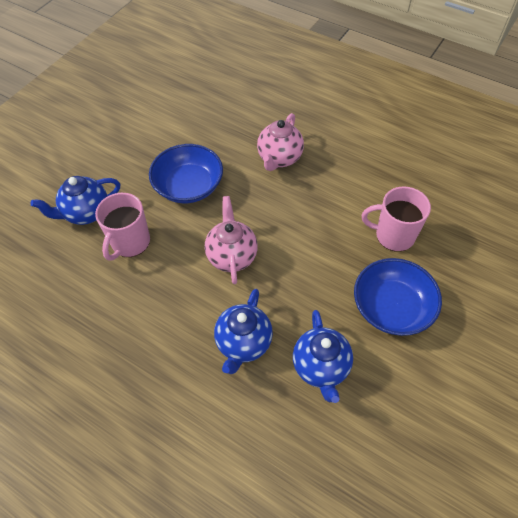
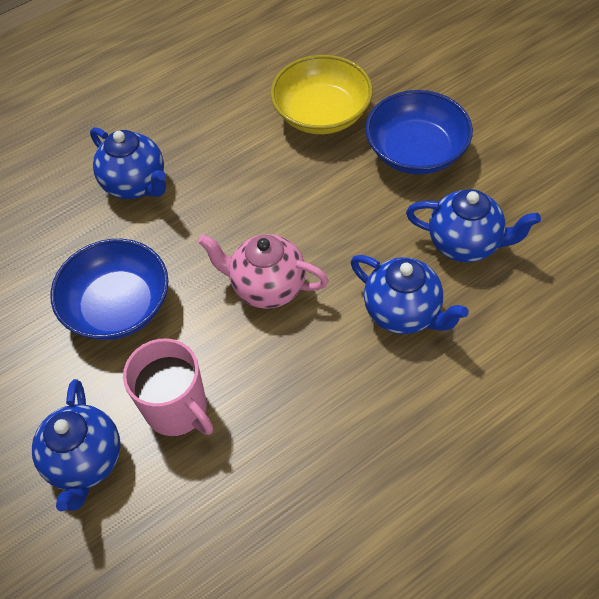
camera: 65 degrees left, 0 degrees up
(279, 158) = (136, 184): pink teapot -> blue teapot
(393, 235) = (322, 114): pink mug -> yellow bowl

